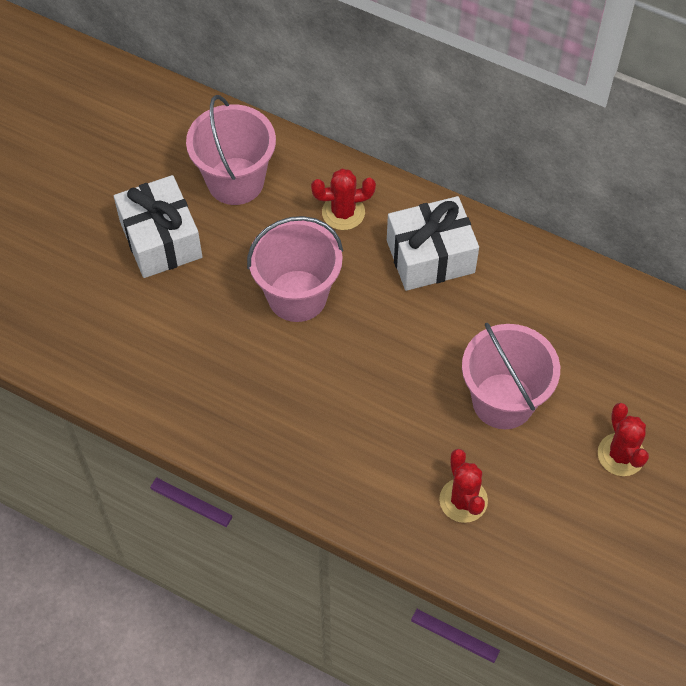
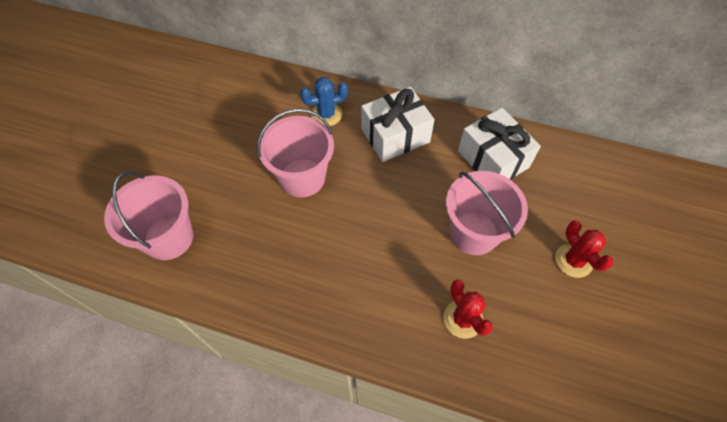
camera: 10 degrees left, 0 degrees up
(160, 240) = (193, 152): white gift -> white gift (493, 159)
(235, 181) = (245, 104): pink bucket -> pink bucket (168, 237)
(343, 212) = (326, 114): red cactus -> blue cactus

